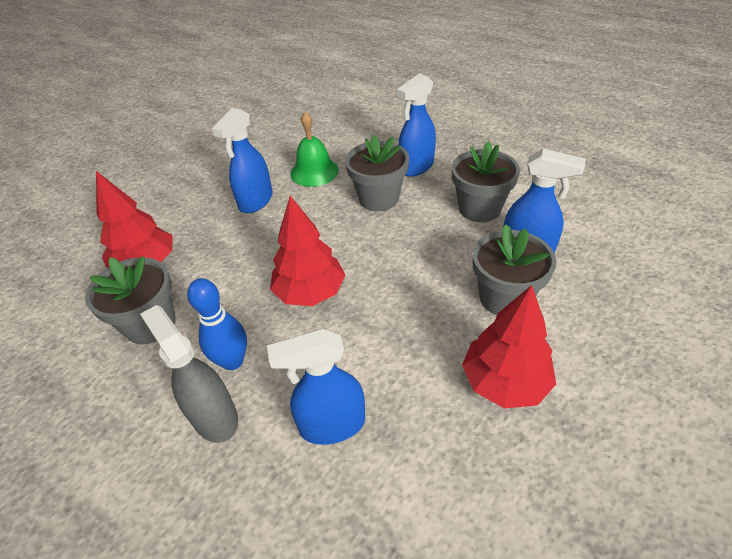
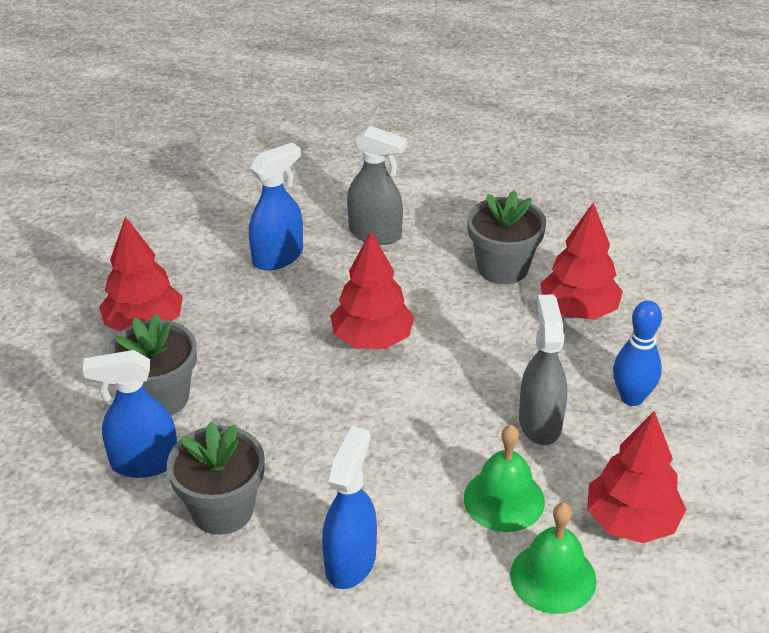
camera: 150 degrees right, 5 degrees down
(232, 361) = (396, 267): blue bowling pin -> blue bowling pin (632, 397)
(255, 201) = (540, 422): blue spray bottle -> grey spray bottle
(263, 148) = (631, 521): none -> red tree
(322, 138) = (553, 577): none -> green bell
(378, 198) = (373, 482): grey flower pot -> none

